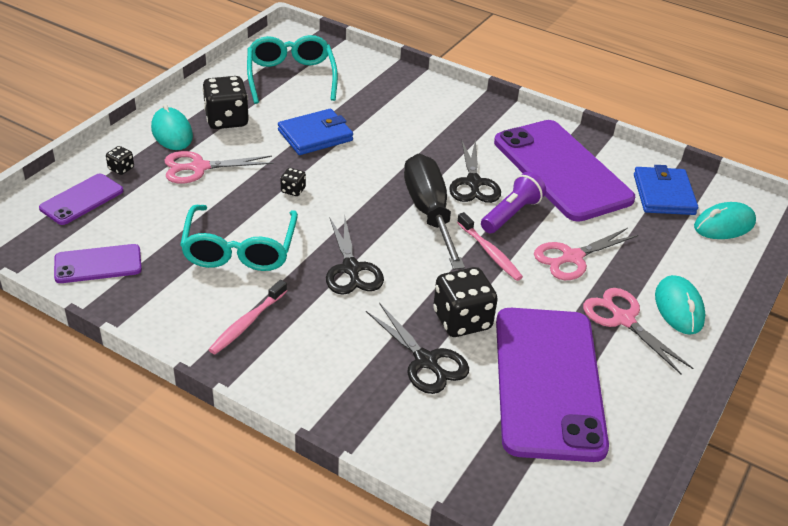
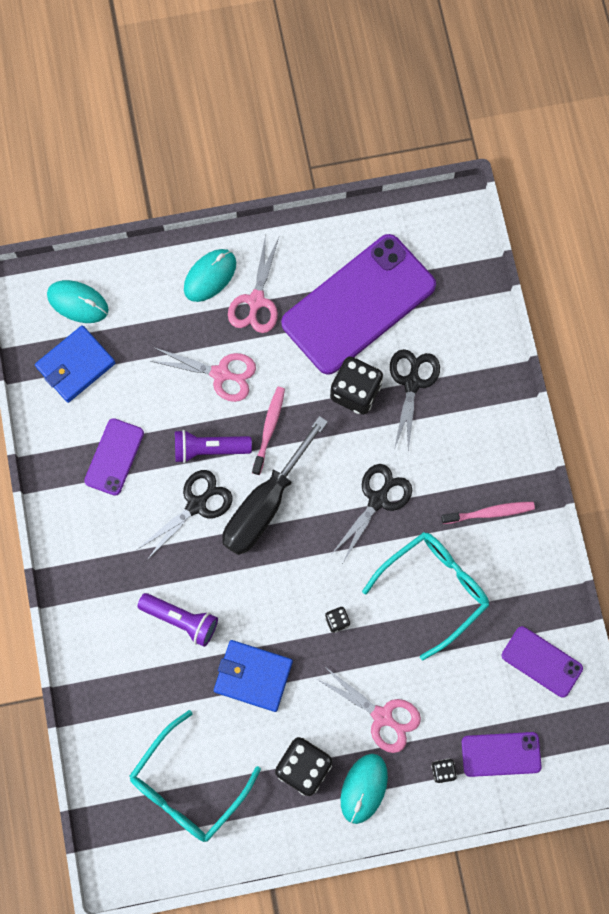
camera: 130 degrees left, 35 degrees up
(398, 131) = (181, 619): none -> purple flashlight
(561, 170) = (114, 457): purple phone -> purple phone, size x0.48

